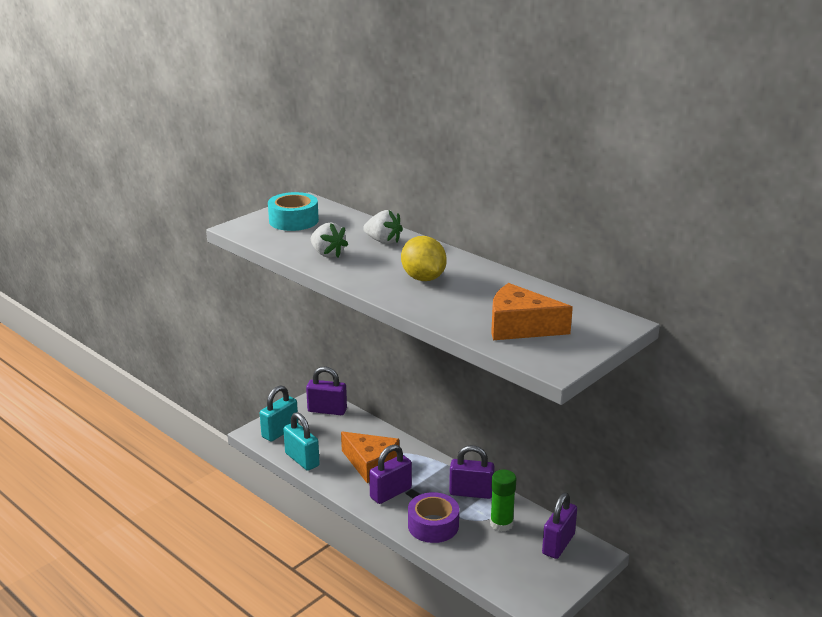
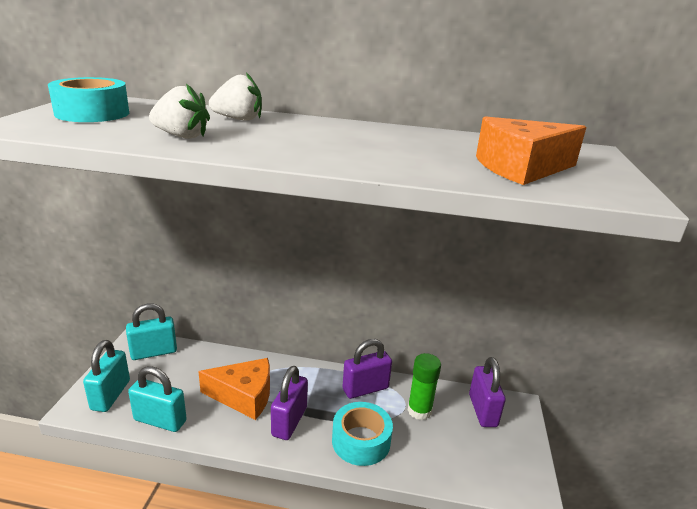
camera: 35 degrees left, 0 degrees up
(327, 410) = (154, 352): purple padlock -> turquoise padlock
(423, 278) = (338, 143): yellow lemon -> none
(433, 525) = (361, 441): purple tape -> turquoise tape

